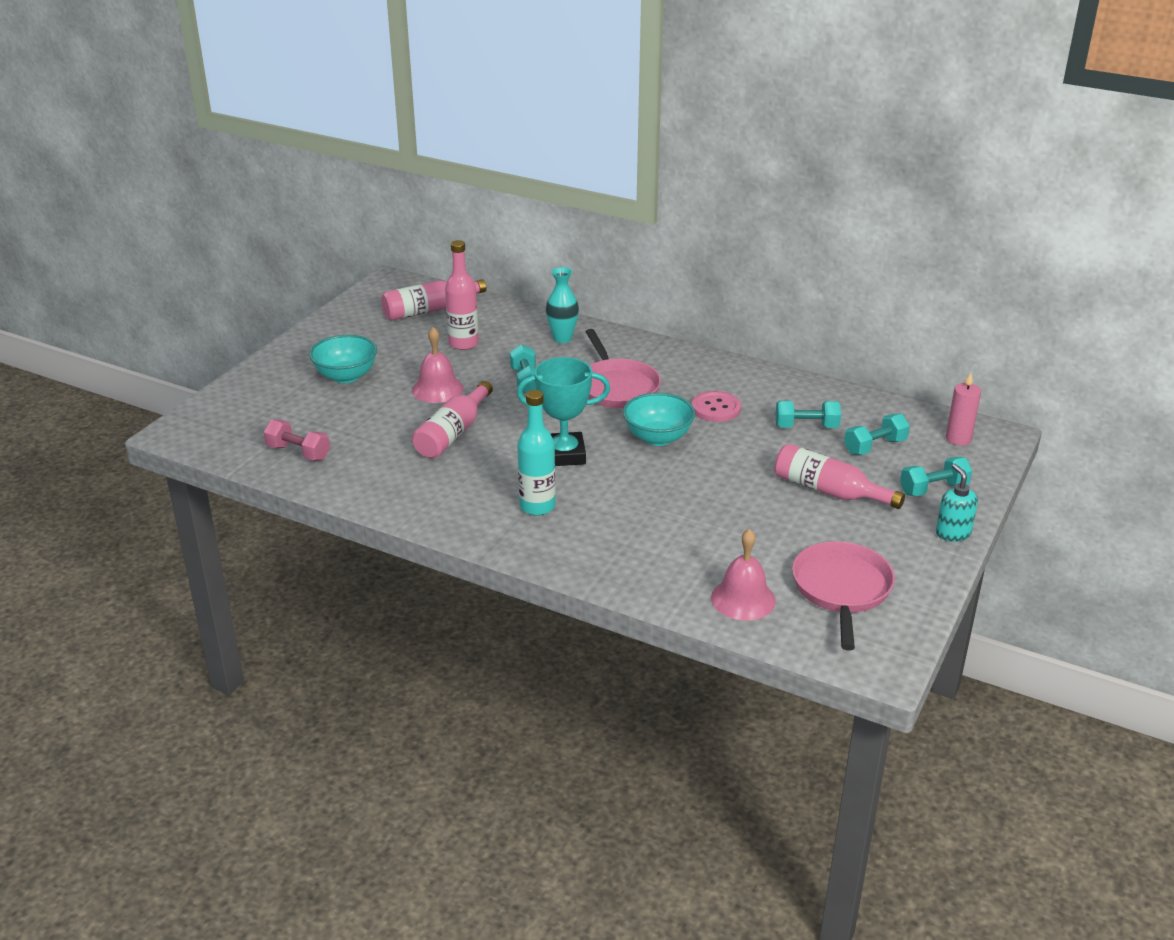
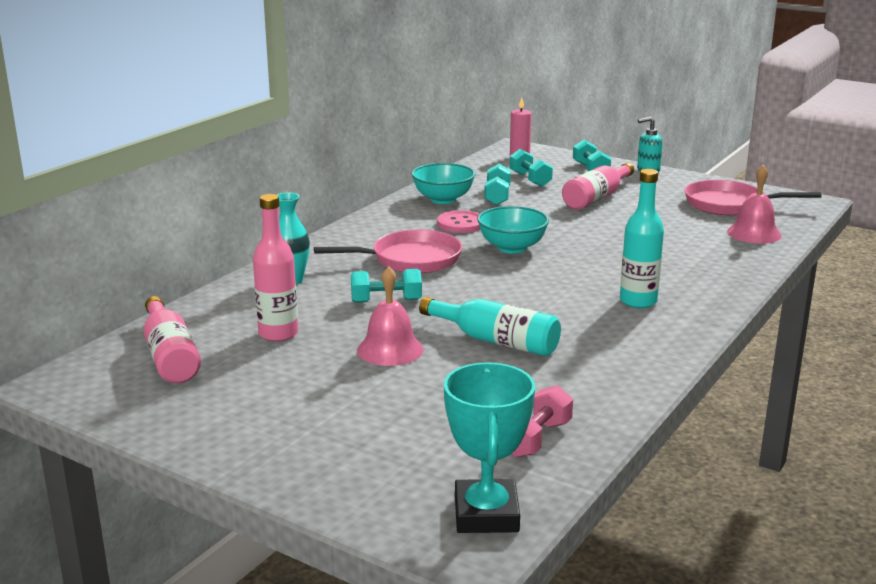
camera: 85 degrees left, 10 degrees down
(346, 376) = (337, 411): turquoise bowl -> turquoise bowl (443, 199)
(453, 433) = (496, 341): pink bottle -> turquoise bottle
(564, 454) = (542, 287): turquoise trophy -> turquoise trophy (486, 514)

